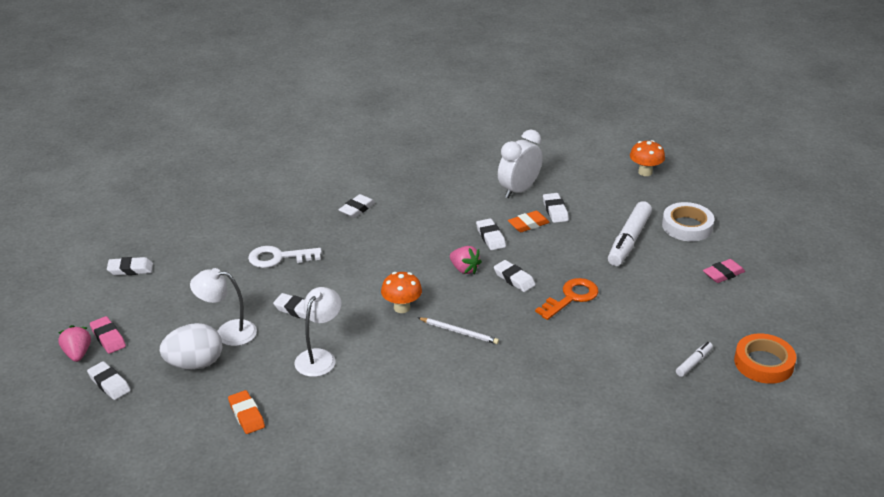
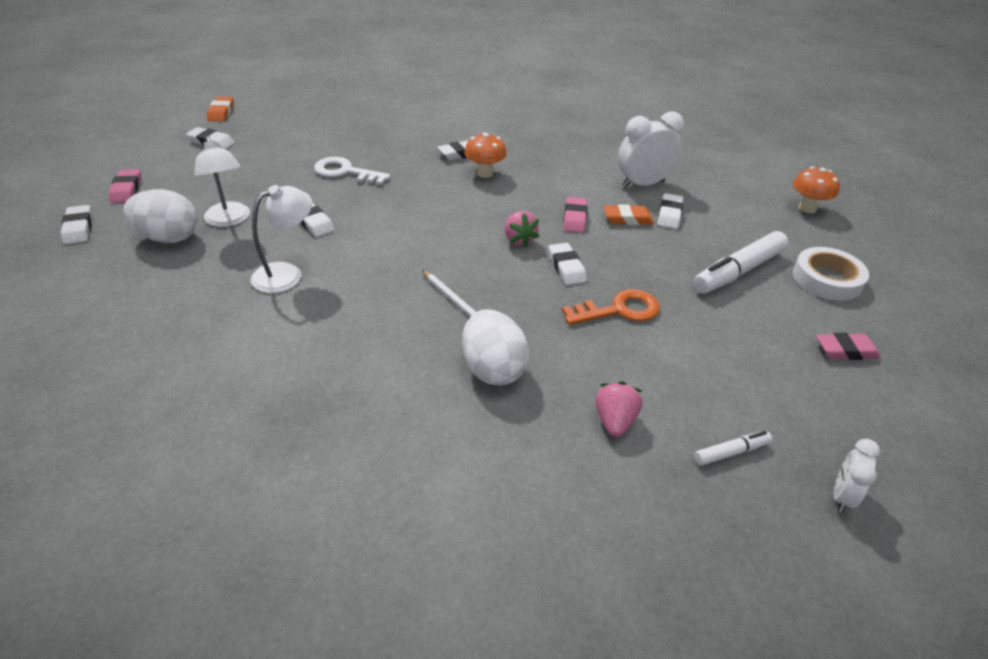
camera: 25 degrees right, 5 degrees up
(77, 354) = (87, 194): pink strawberry -> pink strawberry (614, 421)
(228, 332) = (229, 220): white lamp -> white lamp turned 150 degrees counterclockwise
(246, 415) = (156, 305): orange eraser -> orange eraser (221, 112)
(402, 307) = (417, 255): orange mushroom -> orange mushroom (484, 173)
(490, 237) = (574, 218): white eraser -> pink eraser
(522, 368) = (493, 369): none -> white egg
(763, 363) = (842, 496): orange tape -> white clock

